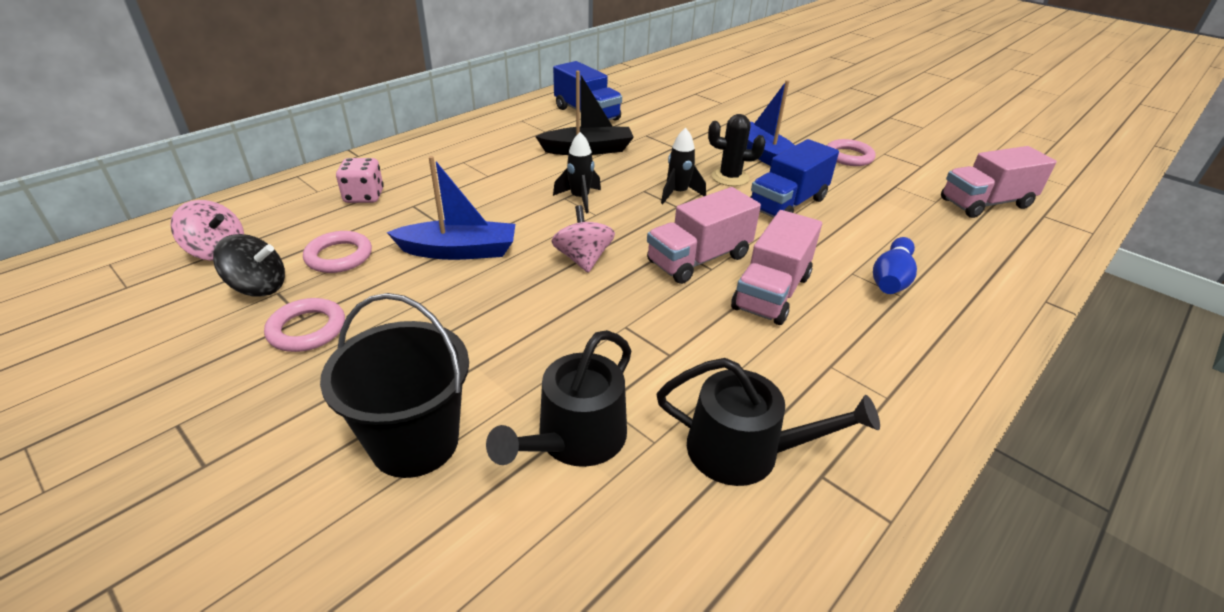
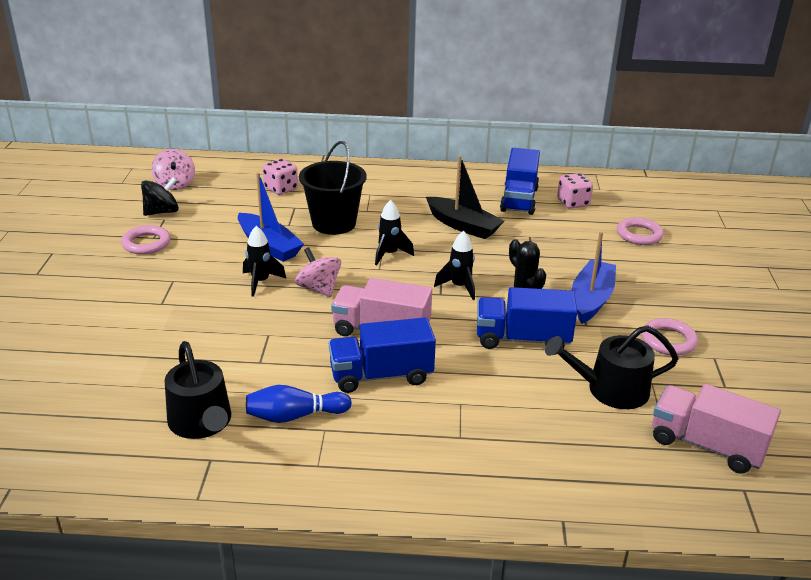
camera: 50 degrees right, 5 degrees down
(258, 287) = (162, 212): black spinning top -> black spinning top turned 90 degrees counterclockwise
(339, 256) = (215, 216): pink ring -> pink ring (639, 235)
(415, 442) = (102, 316): black bucket -> black bucket (334, 223)
(520, 287) = (260, 282): none -> black rocket
(574, 439) = (151, 361): black watering can -> black watering can (610, 390)
(583, 259) = (319, 288): pink spinning top -> pink spinning top turned 75 degrees counterclockwise
(625, 101) = (573, 203): none -> pink dice
(771, 292) = (381, 375): pink truck -> blue truck
(891, 279) = (478, 425): blue bowling pin -> blue bowling pin (295, 416)

